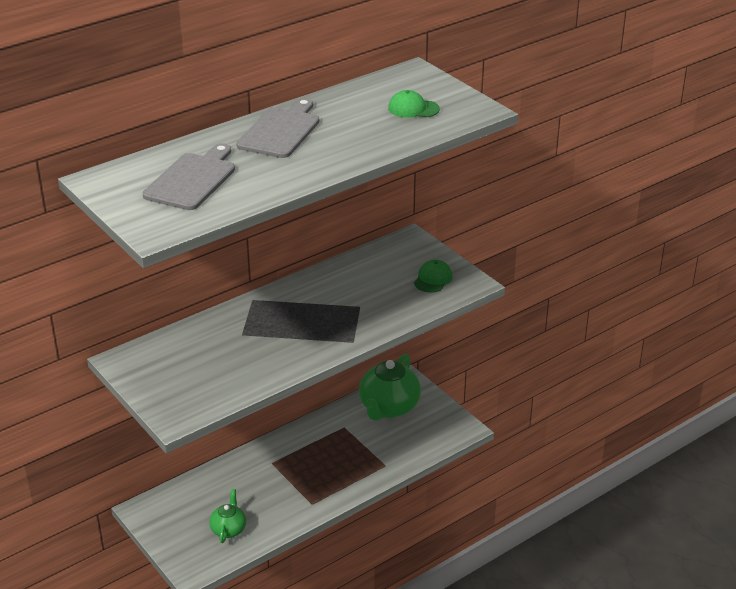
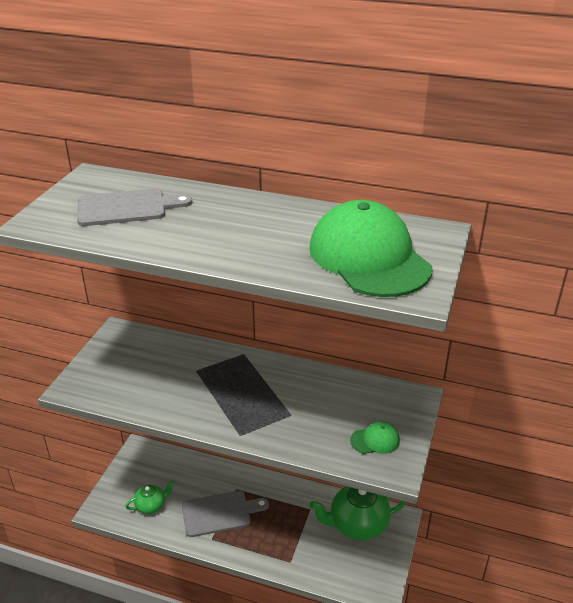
camera: 55 degrees right, 0 degrees up
(281, 131) = (246, 213): grey cutting board -> grey cutting board (220, 513)
(413, 108) = (369, 257): green cap -> green cap, size x2.41

